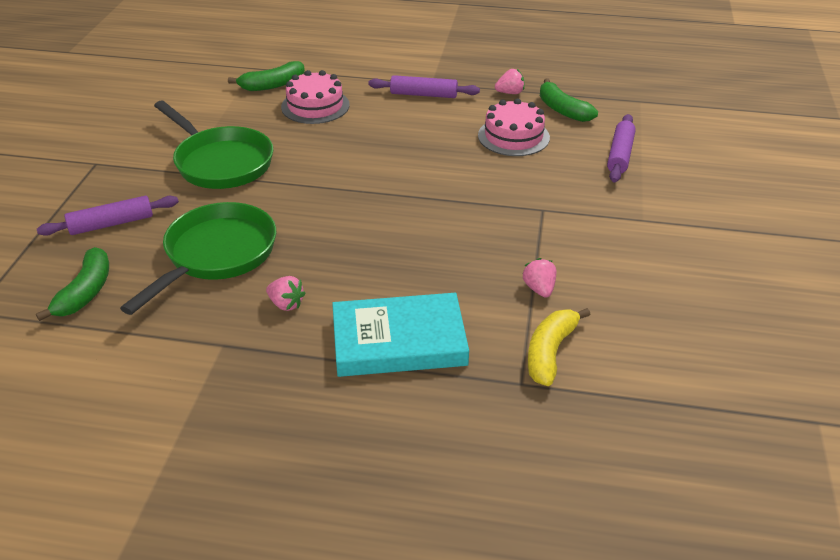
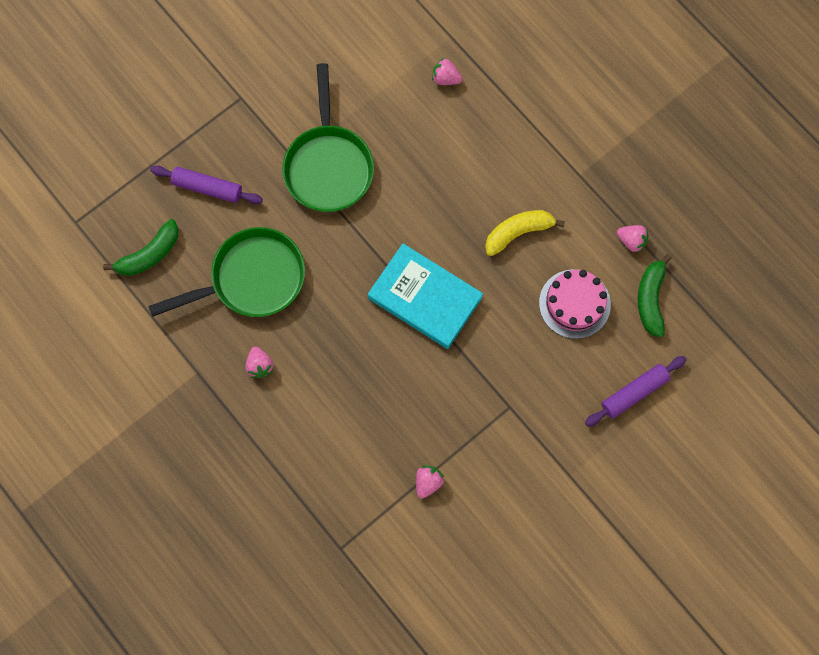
camera: 40 degrees right, 35 degrees up
(272, 85) = (446, 78): green banana -> pink strawberry
(315, 106) = (456, 138): pink cake -> none
(399, 341) = (300, 455): turquoise book -> turquoise book (425, 298)
(423, 95) = (557, 188): purple rolling pin -> none
(550, 352) = (381, 540): yellow banana -> yellow banana (518, 232)

